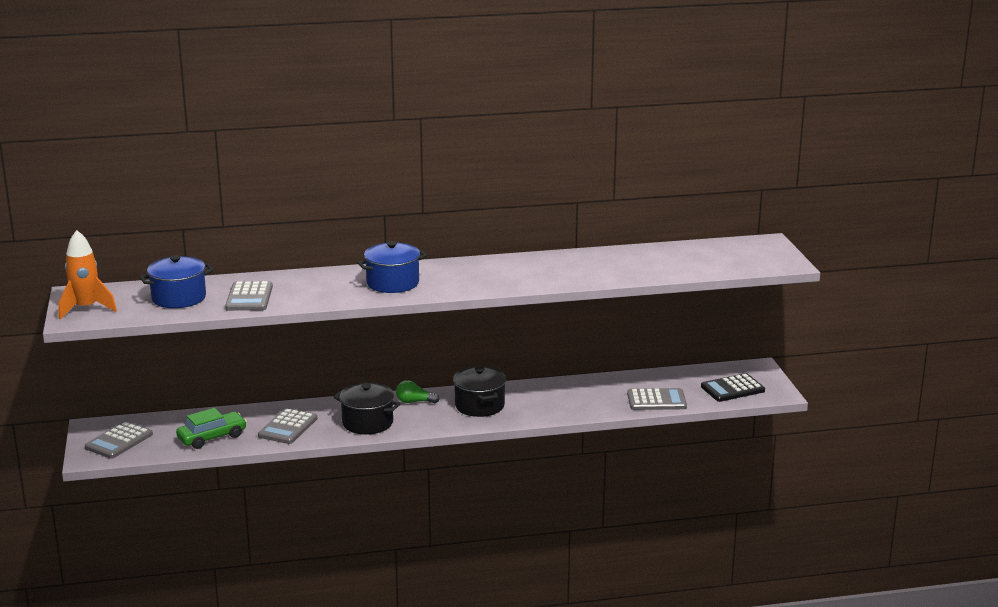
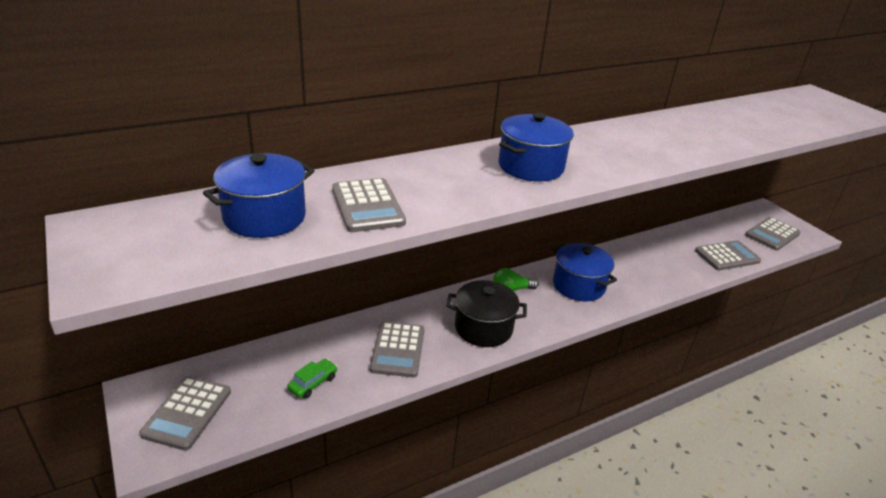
camera: 20 degrees left, 10 degrees up
(86, 308) = (119, 254): orange rocket -> none
(212, 437) = (313, 383): green car -> green car, size x0.59
(479, 405) = (578, 285): black pot -> blue pot
(732, 389) = (772, 234): black calculator -> grey calculator

